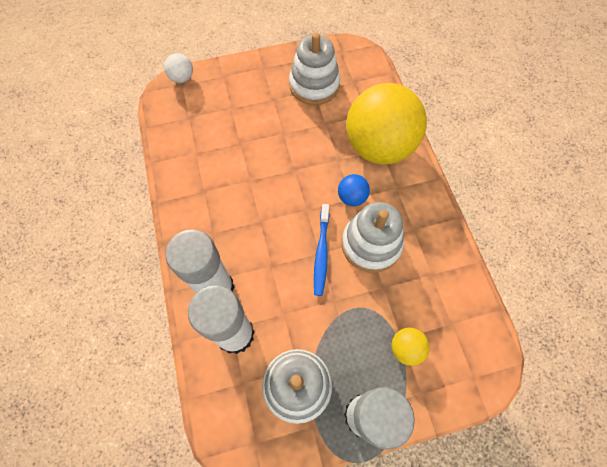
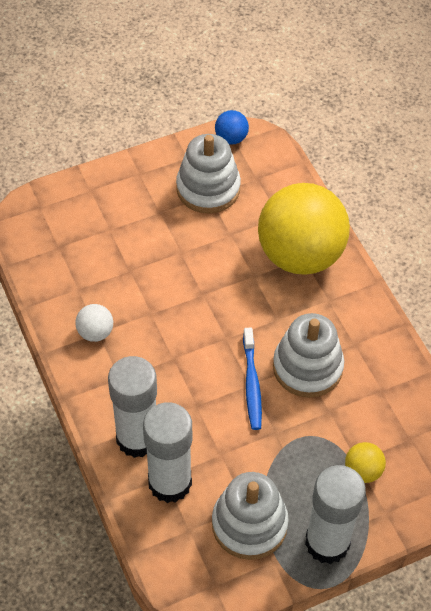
camera: 10 degrees left, 10 degrees down
(182, 78) = (38, 199): white ball -> white ball (95, 332)
(352, 197) = (277, 317): blue ball -> blue ball (231, 138)

